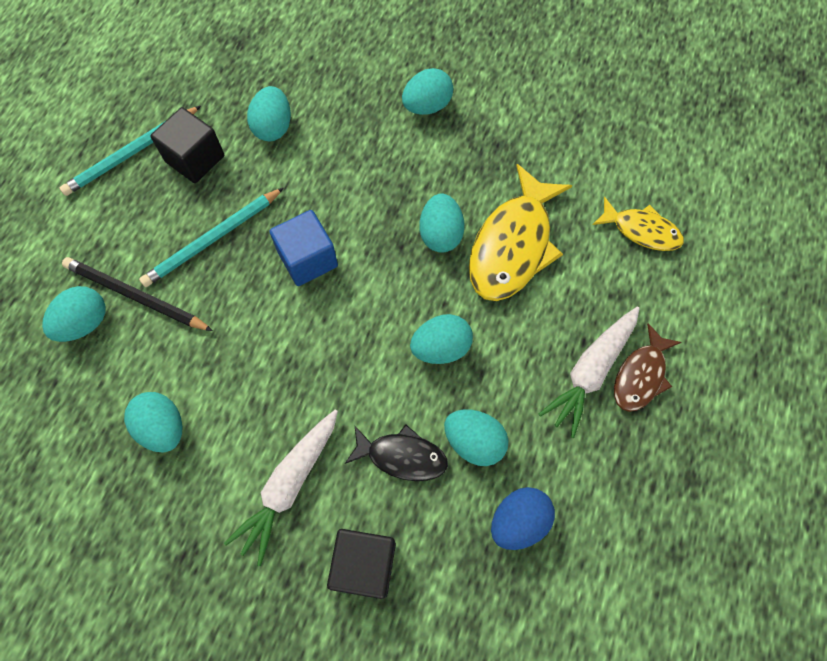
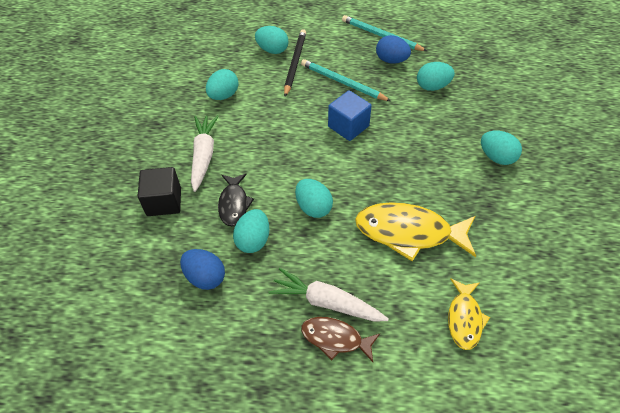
camera: 75 degrees right, 15 degrees down
(195, 159) = (391, 60): black cube -> blue egg
(289, 485) = (204, 156): white carrot -> white carrot turned 75 degrees clockwise
(440, 234) = (397, 188): turquoise egg -> none

